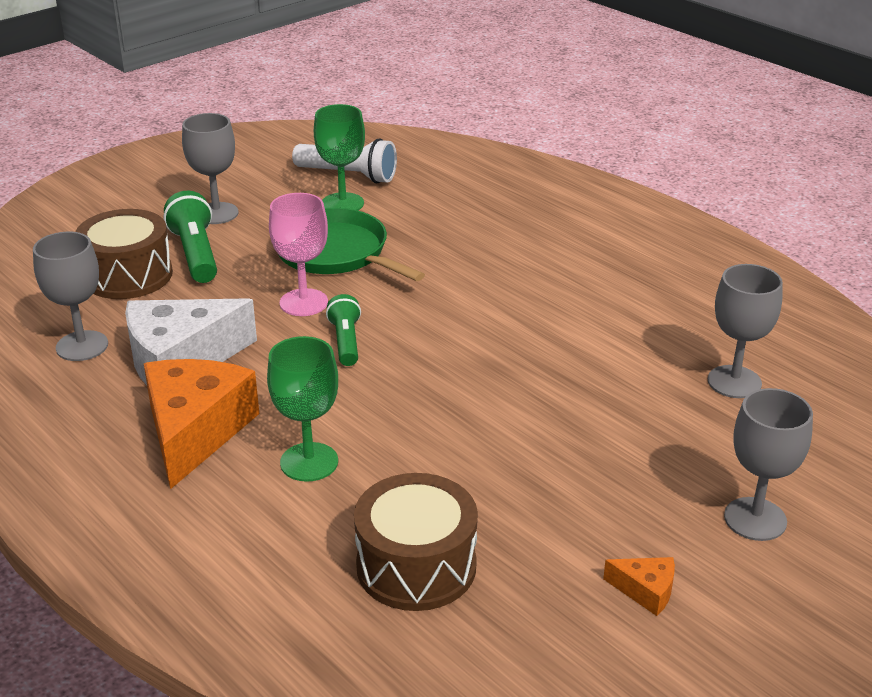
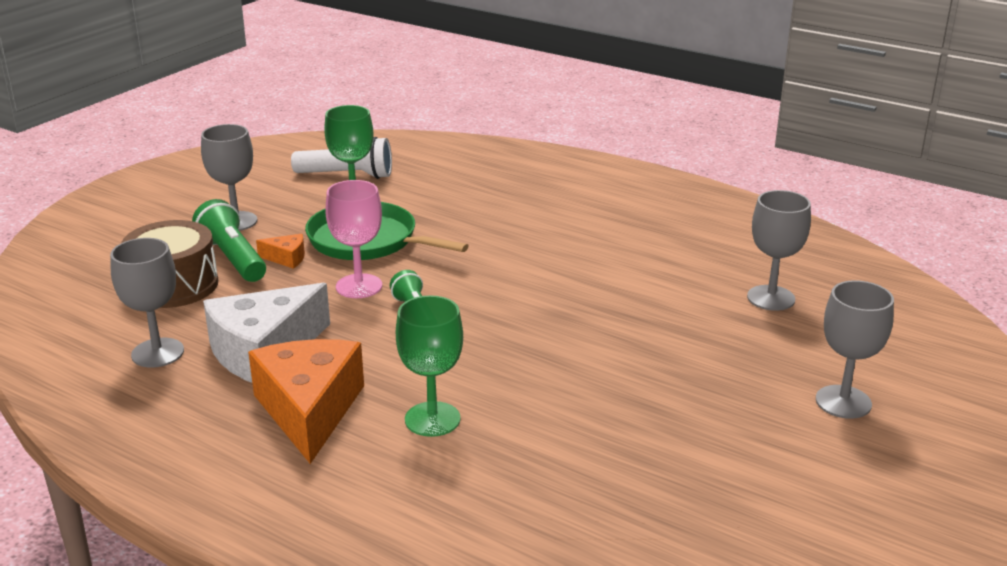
camera: 15 degrees left, 5 degrees down
(416, 566) = (575, 489): brown drum -> none
(645, 591) = (783, 474): orange cheese -> orange cheese (286, 258)

